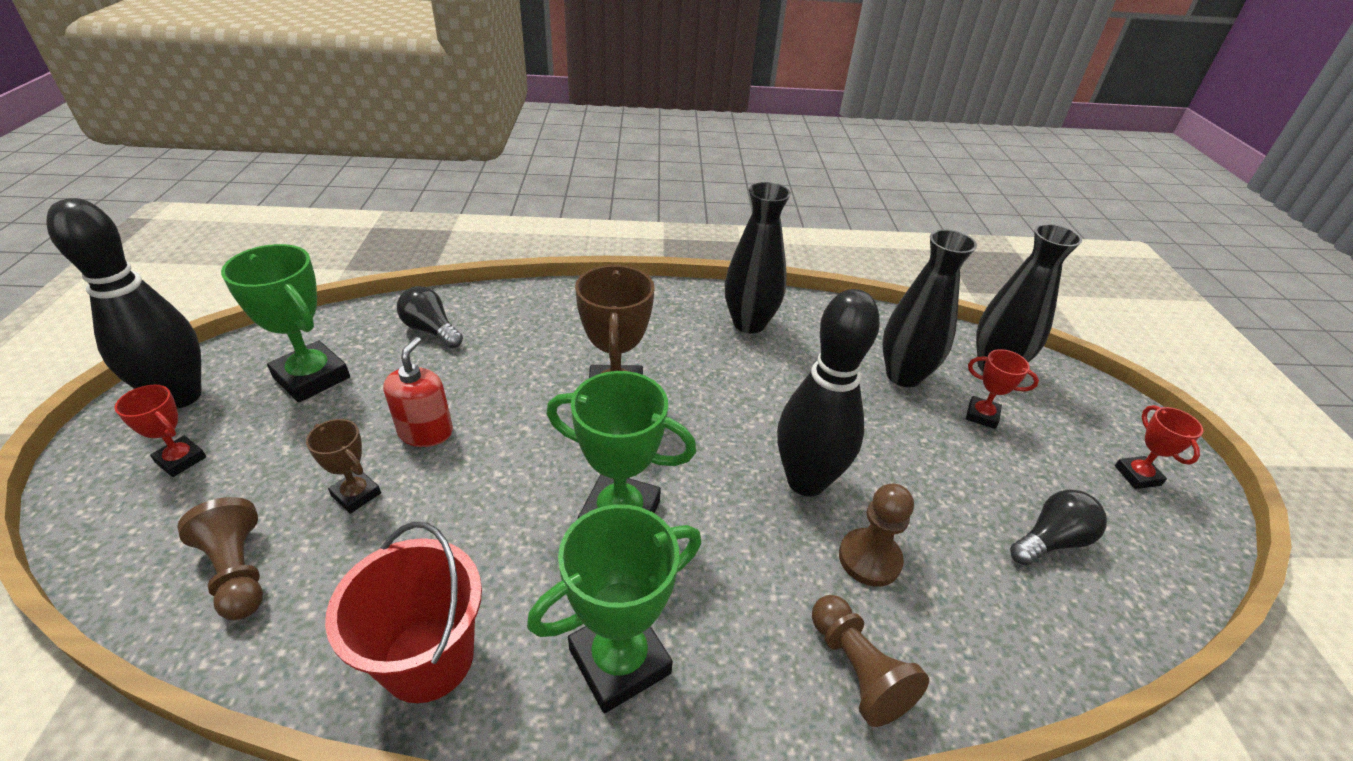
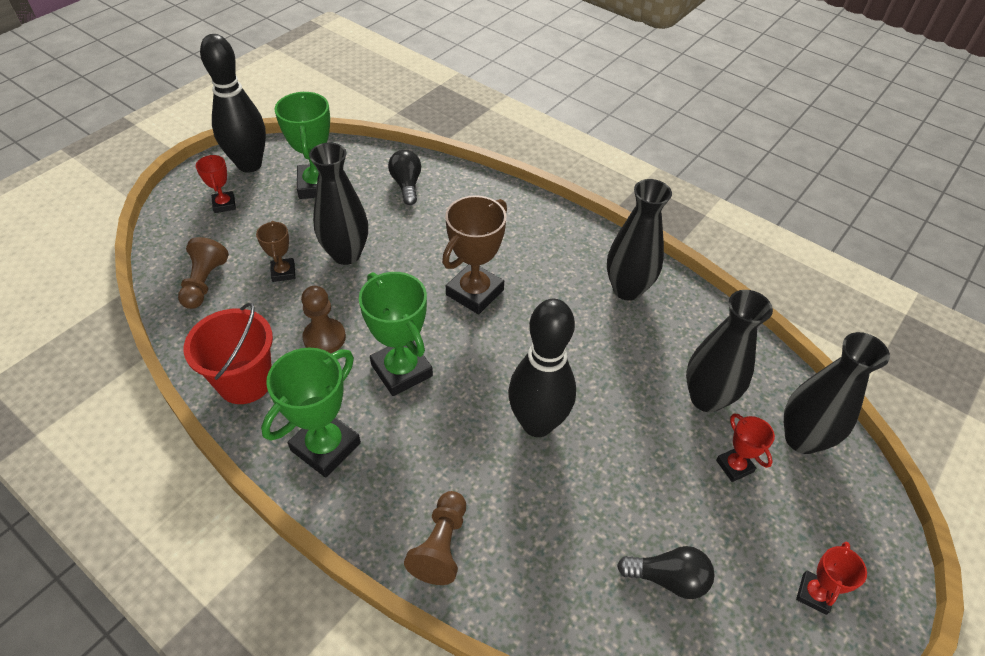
camera: 40 degrees right, 10 degrees up
(426, 432) = (346, 254): red soap dispenser -> black vase
(619, 661) = (326, 446): green trophy -> green trophy turned 60 degrees counterclockwise
(869, 559) = (522, 496): brown pawn -> brown pawn (324, 338)

